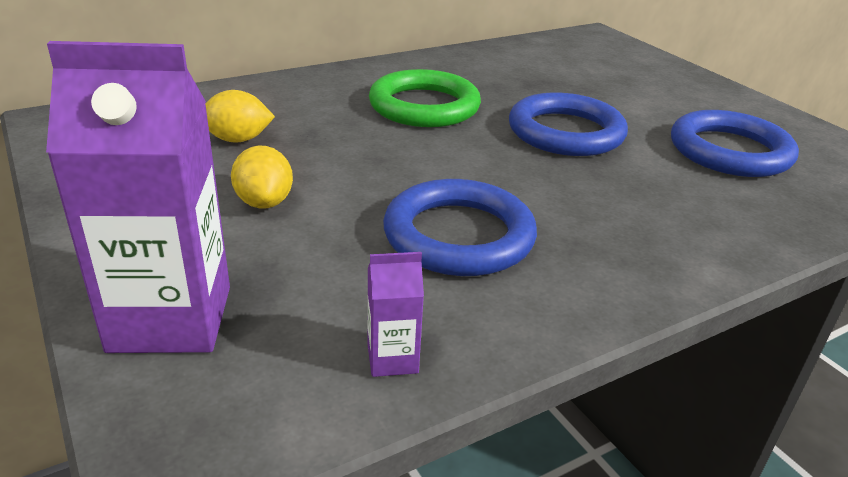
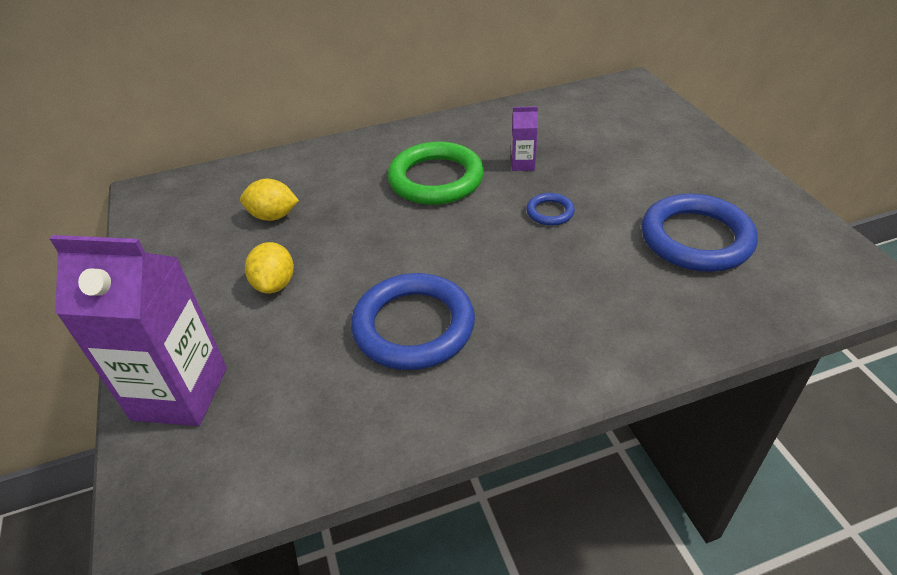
camera: 15 degrees right, 10 degrees up
(392, 359) = (322, 443): purple carton -> purple carton (523, 164)
(566, 132) = (550, 212): blue ring -> blue ring, size x0.46

